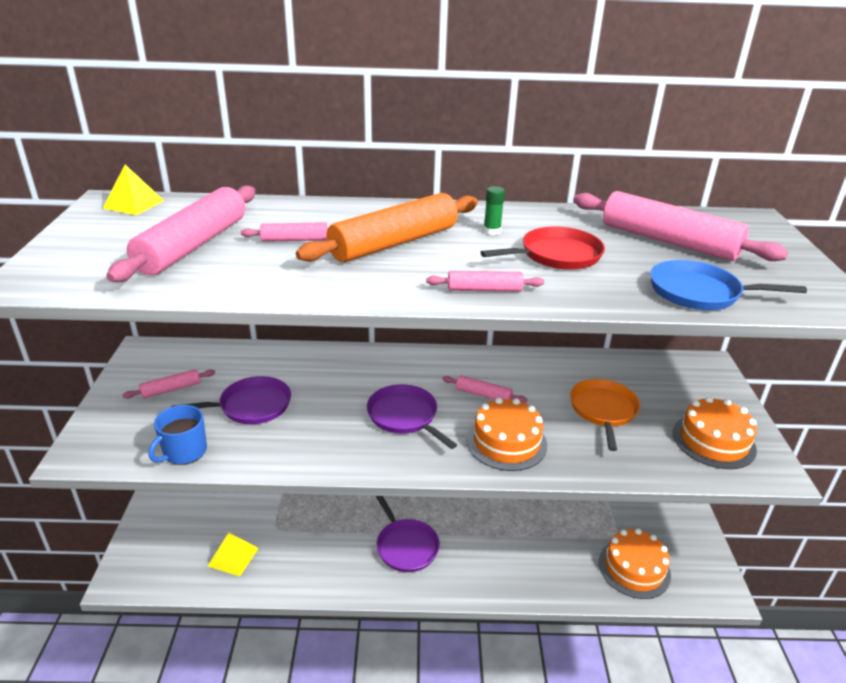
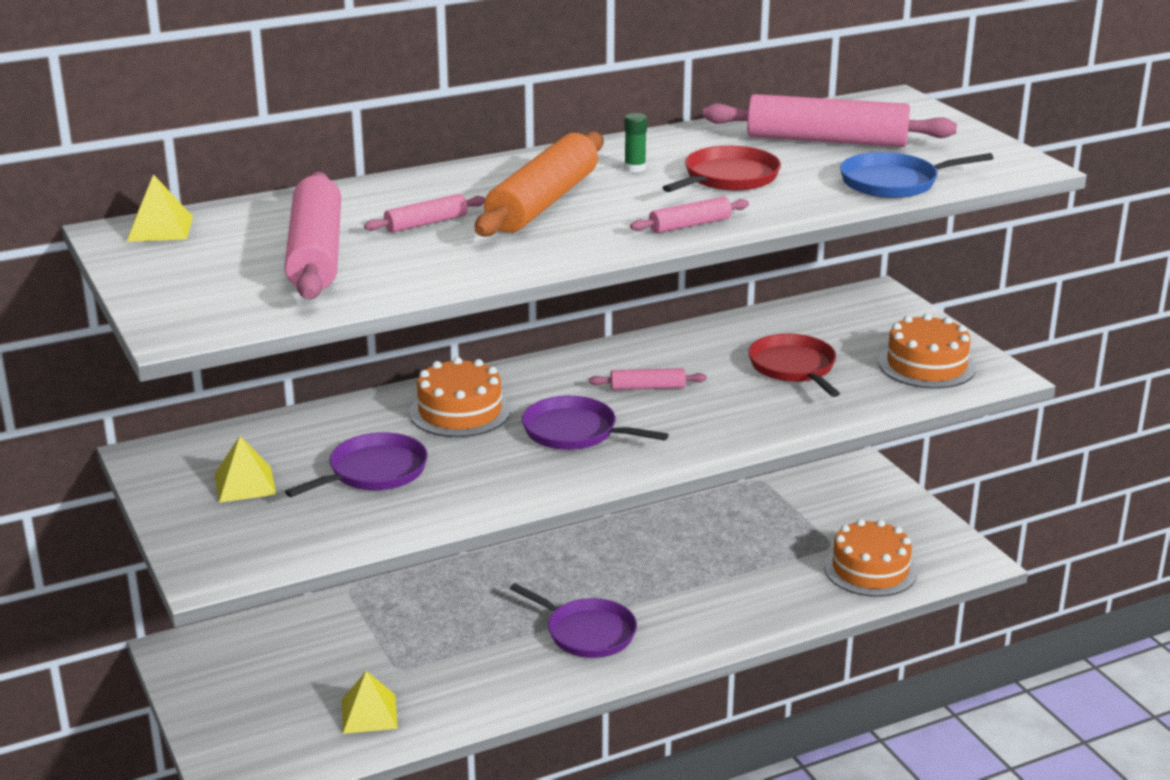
camera: 25 degrees left, 5 degrees down
(171, 389) = (245, 484): pink rolling pin -> yellow pyramid
(184, 452) = (342, 535): blue mug -> none
(506, 442) = (712, 424): orange cake -> orange cake (460, 411)
(603, 410) = (793, 367): orange pan -> red pan

